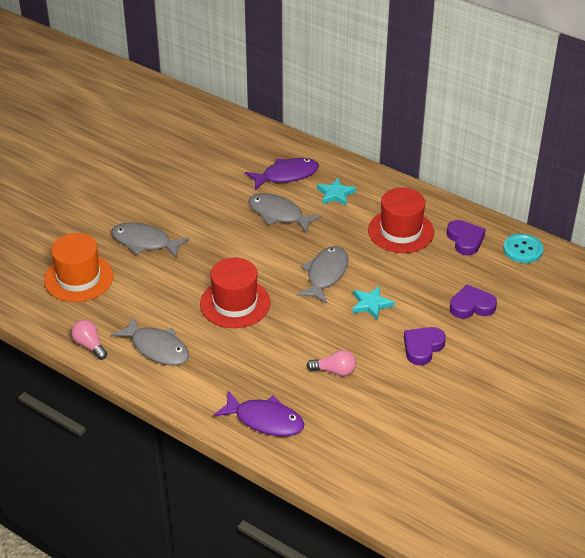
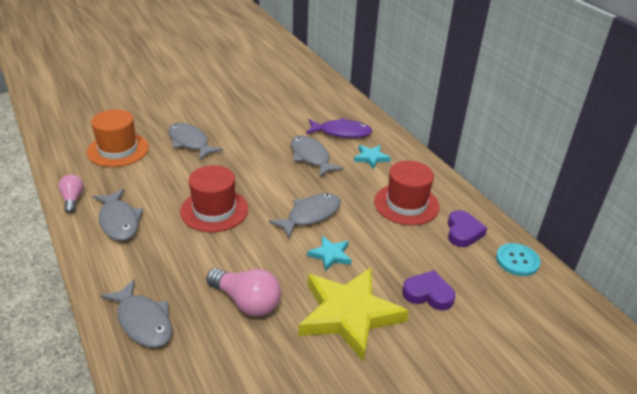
camera: 25 degrees right, 5 degrees down
(265, 420) = (143, 321): purple fish -> grey fish
(334, 371) = (246, 302): pink light bulb -> pink light bulb, size x1.63
(422, 347) = (349, 314): purple heart -> yellow star

